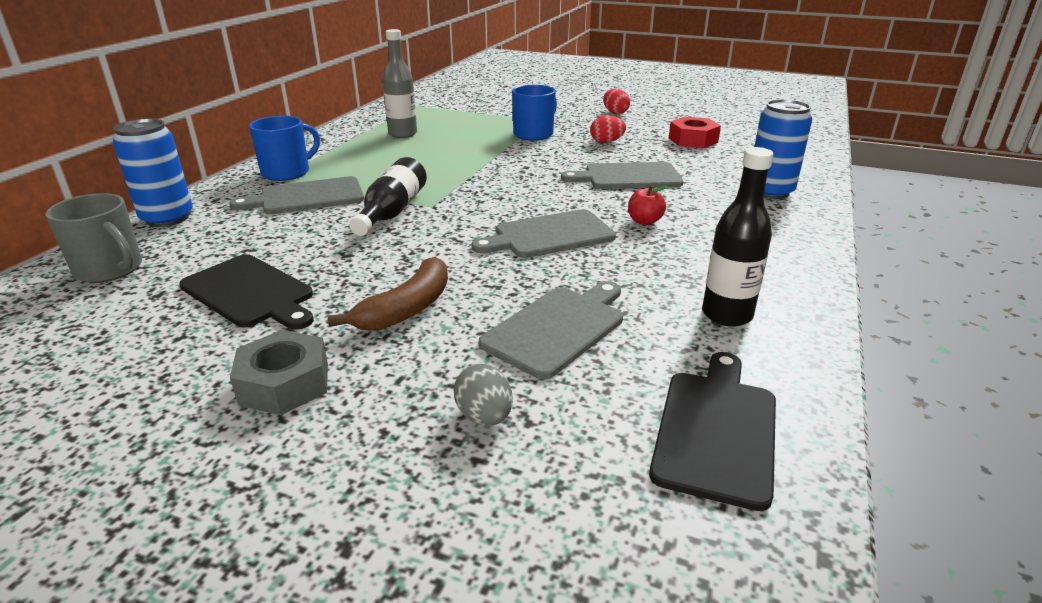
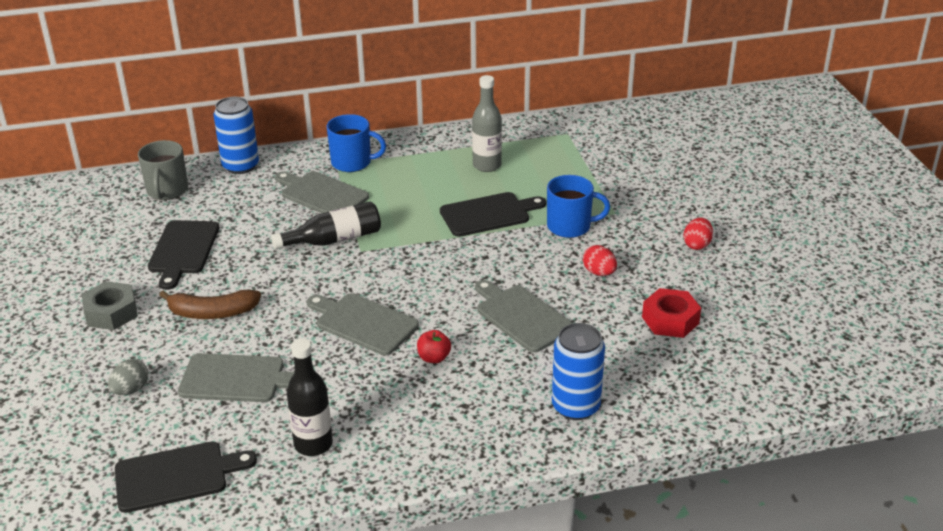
camera: 55 degrees right, 5 degrees up
(470, 150) = (488, 214): none -> black cutting board

